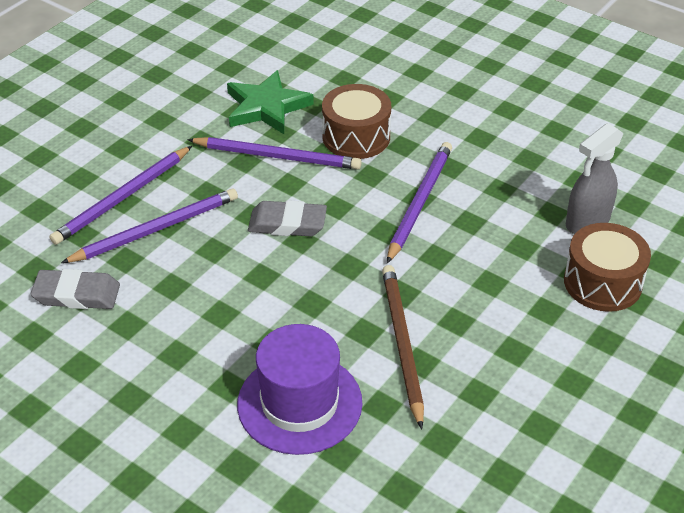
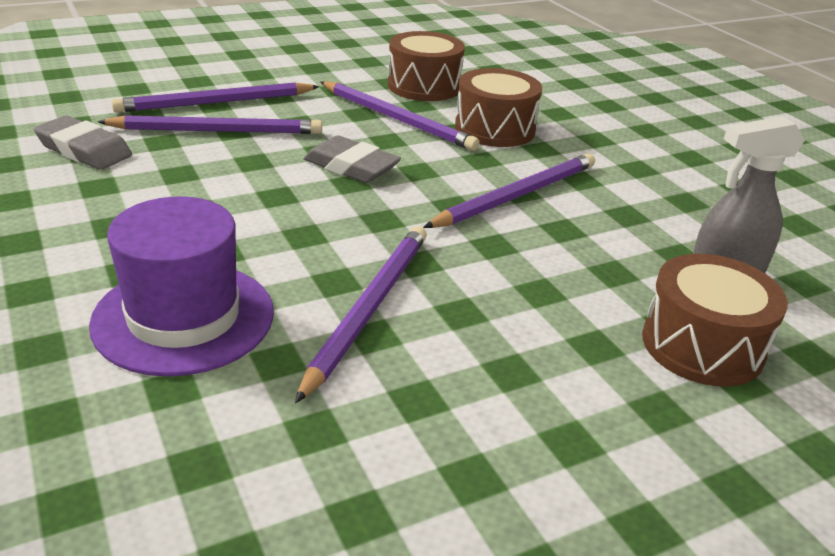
camera: 25 degrees right, 10 degrees down
(266, 107) = (424, 86): green star -> brown drum
(402, 344) = (369, 308): brown pencil -> purple pencil

